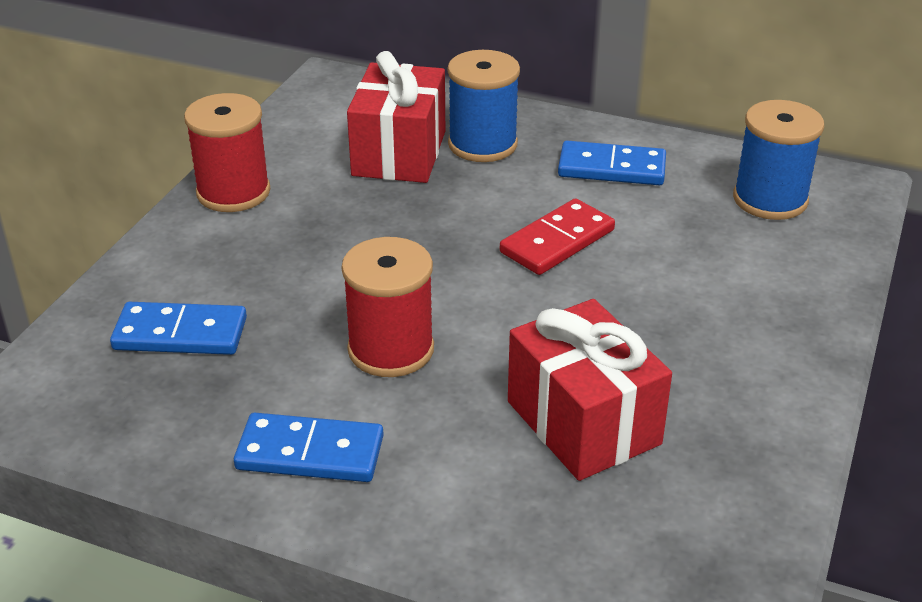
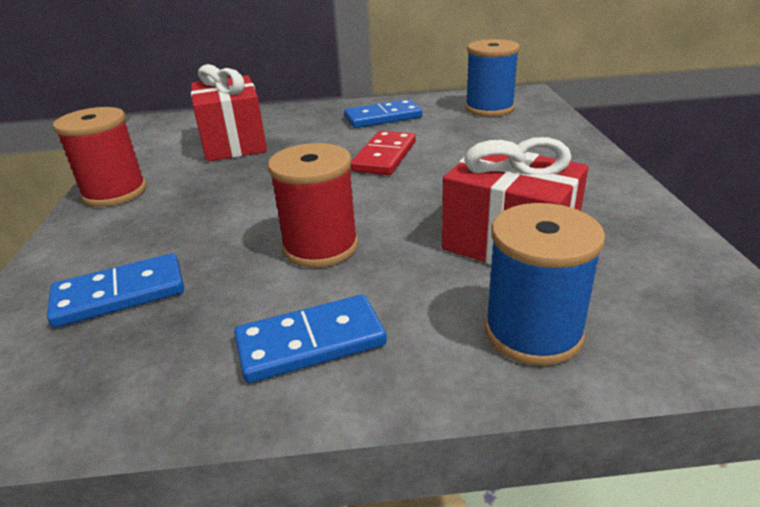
camera: 25 degrees left, 5 degrees down
(482, 144) = (289, 126): blue spool -> blue spool (533, 332)

